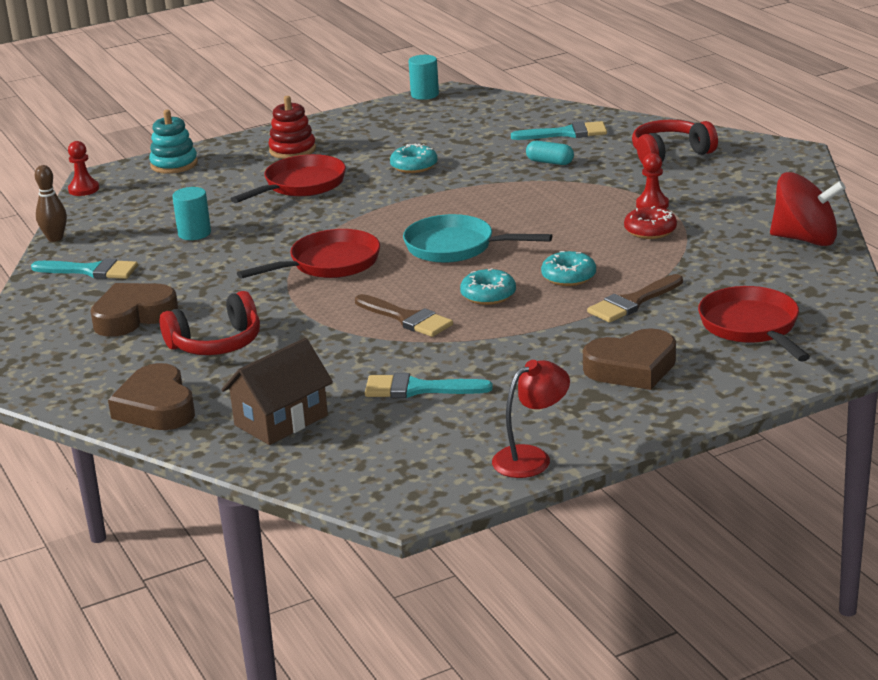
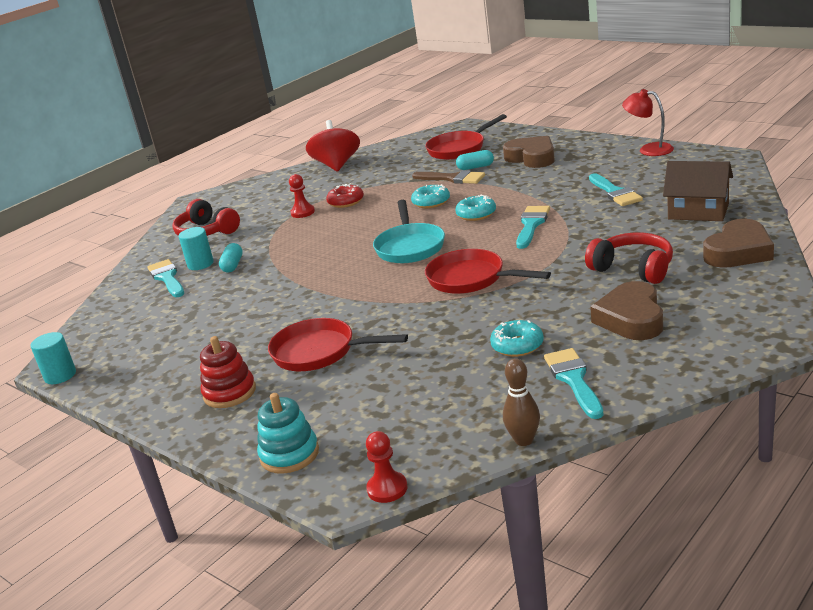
camera: 110 degrees left, 0 degrees up
(133, 316) = (631, 318): brown heart -> brown heart turned 60 degrees clockwise
(194, 233) = (456, 361): turquoise cylinder -> turquoise cylinder (200, 264)
(406, 318) = (531, 225): brown brush -> turquoise brush
(414, 166) = (256, 315): turquoise donut -> turquoise donut (517, 345)
(653, 324) = (475, 167): none -> turquoise capsule

